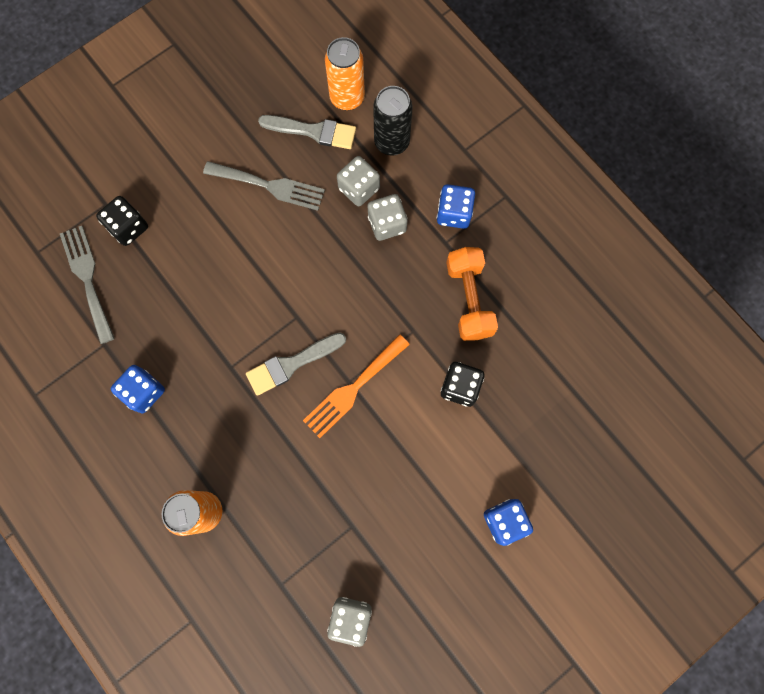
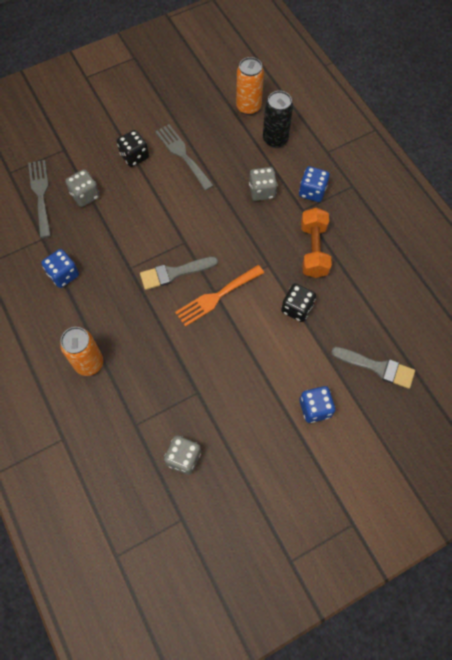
camera: 10 degrees right, 10 degrees down
(128, 227) = (77, 166): black dice -> black dice (134, 156)
(270, 186) = (182, 154): grey fork -> grey fork turned 150 degrees counterclockwise
(313, 131) = (220, 124): grey brush -> grey brush (377, 367)
(359, 189) = (246, 165): grey dice -> grey dice (85, 195)

